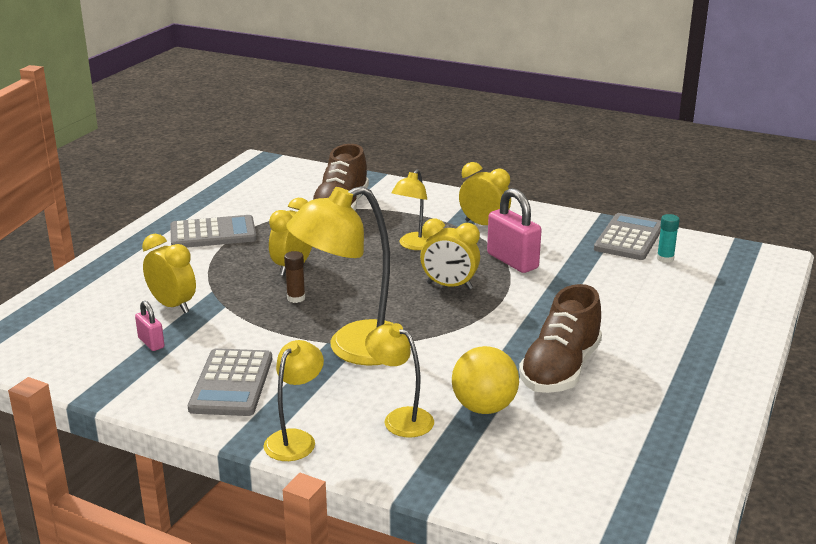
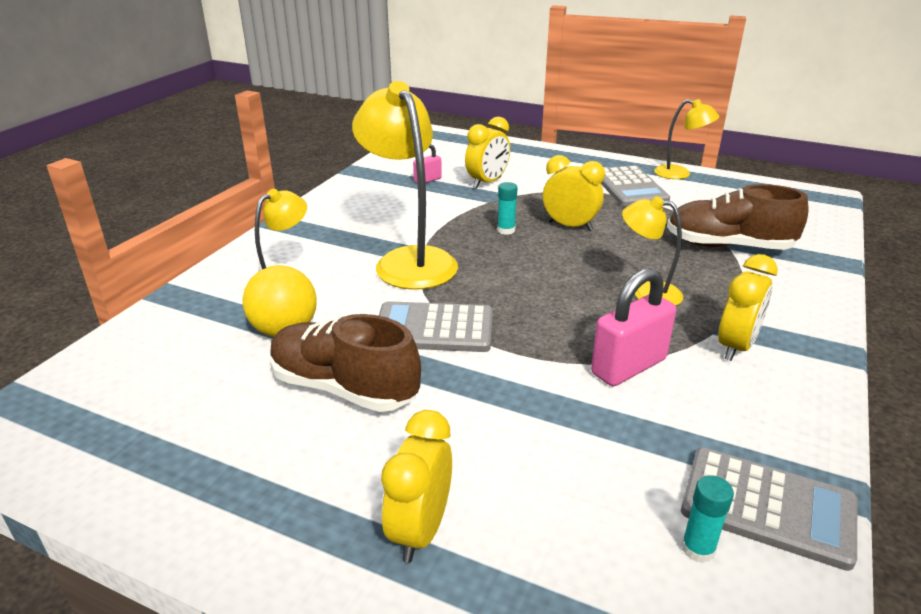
camera: 90 degrees right, 5 degrees up
(231, 383) = (361, 212): grey calculator -> grey calculator (434, 328)
(295, 439) = (273, 240): yellow lamp -> yellow lamp (680, 174)
(296, 298) = (506, 230): brown glue stick -> turquoise glue stick
(449, 286) = (546, 315): yellow clock -> yellow clock (420, 530)

